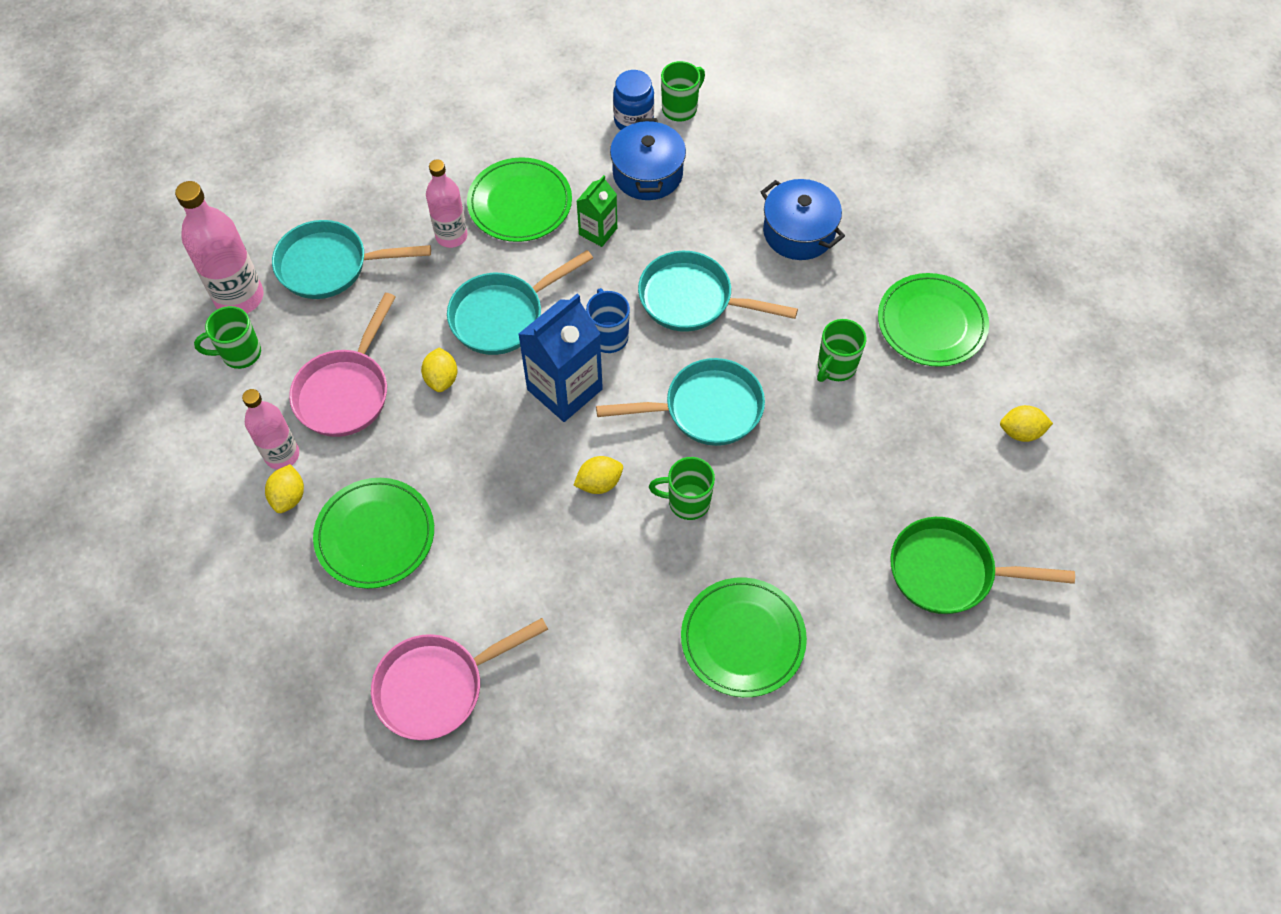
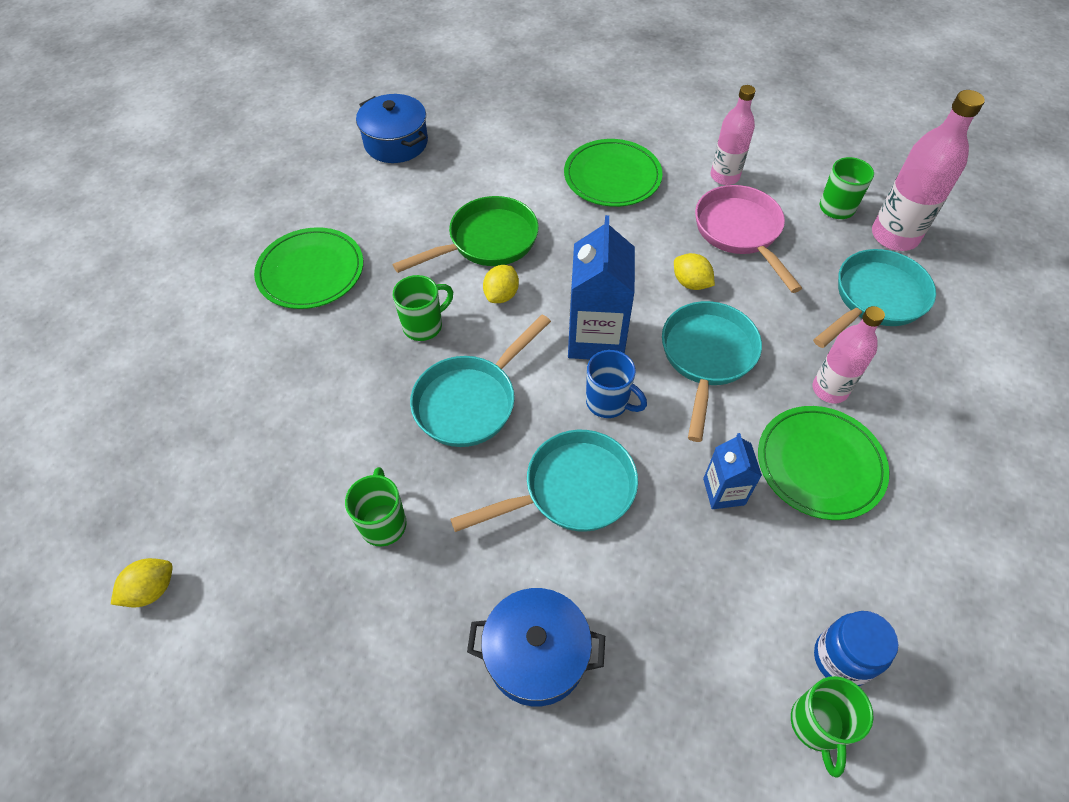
camera: 140 degrees right, 5 degrees down
(289, 497) = (689, 161): yellow lemon -> none
(438, 686) = (486, 139): pink pan -> none
(598, 231) = (724, 492): green carton -> blue carton
(647, 174) = (752, 598): blue pot -> blue pot (396, 143)
(931, 323) = (313, 650): green plate -> none
(949, 572) = (168, 413): green pan -> green pan (487, 242)

